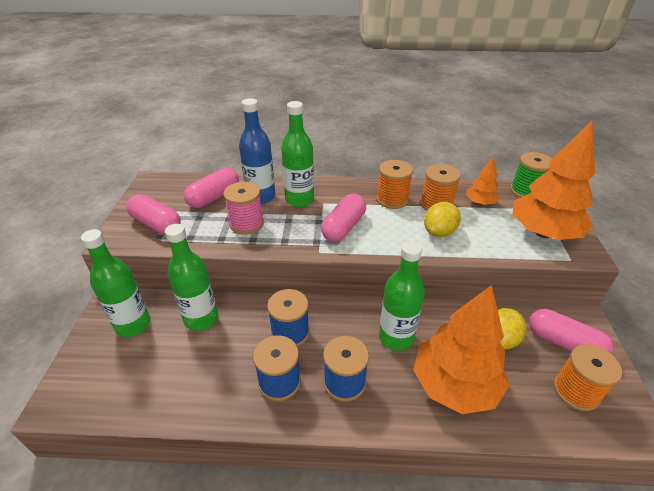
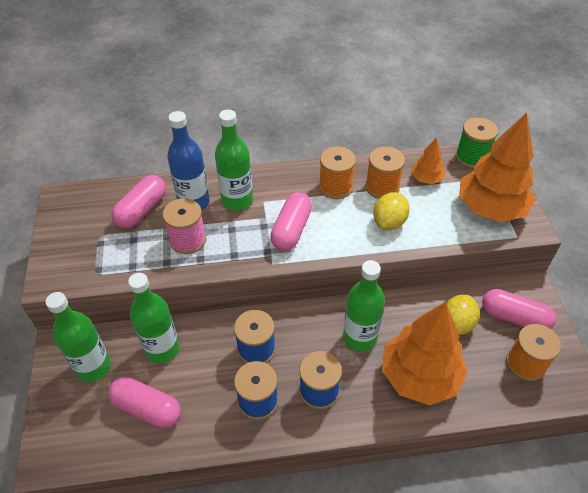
camera: 10 degrees left, 10 degrees up
(156, 224) = (89, 254): pink capsule -> pink capsule (147, 408)

